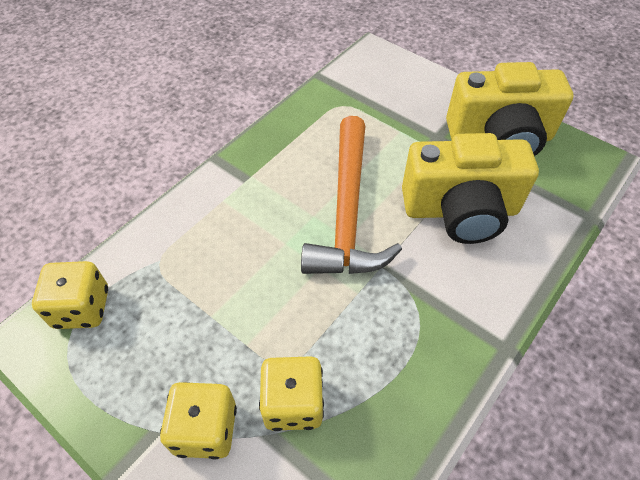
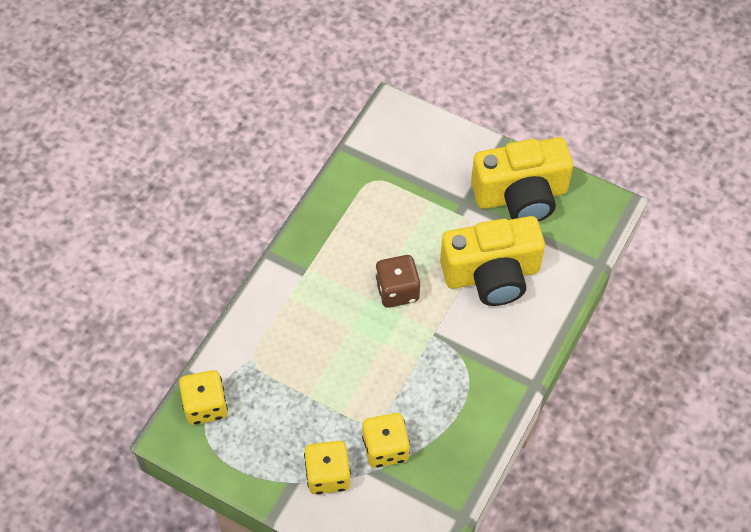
camera: 10 degrees left, 5 degrees up
(347, 212) = (397, 291): orange hammer -> brown dice

